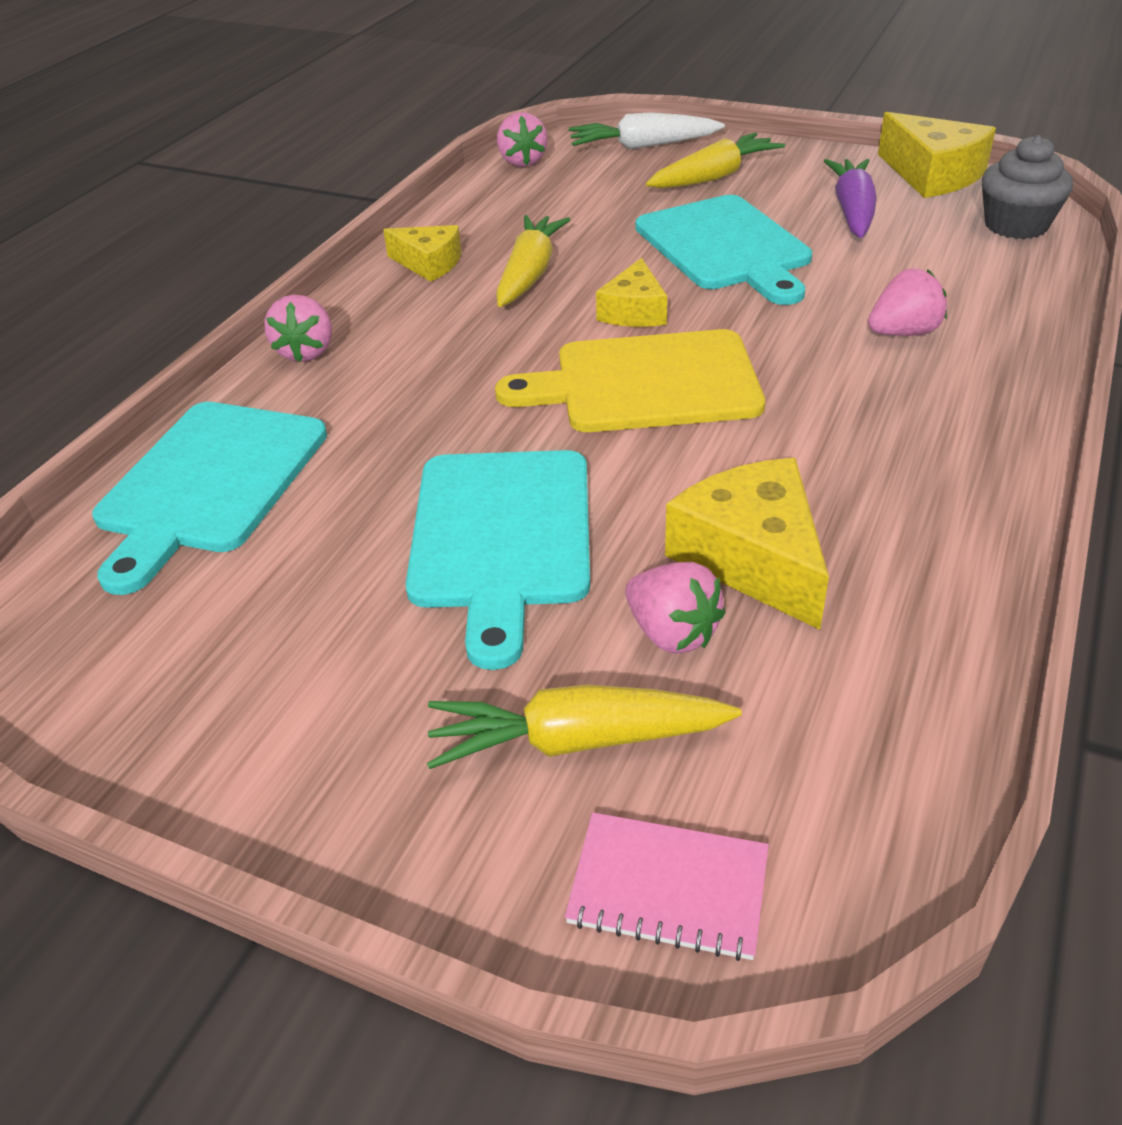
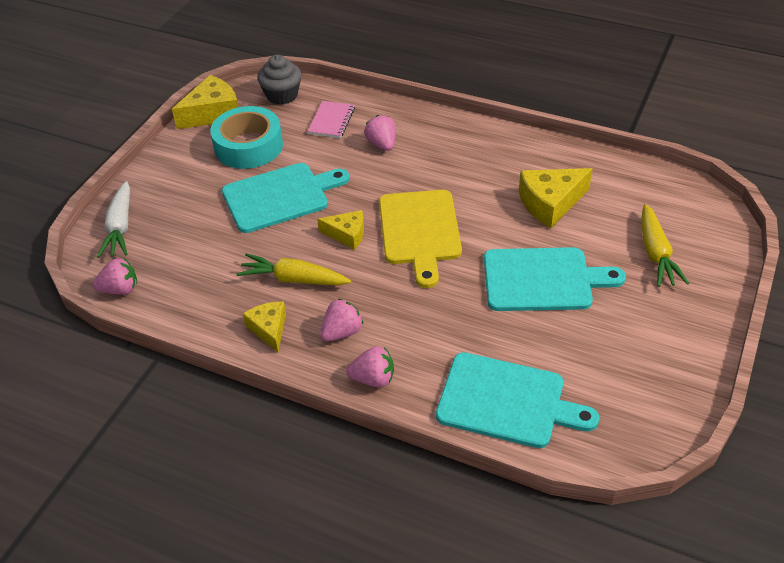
camera: 90 degrees left, 5 degrees up
(429, 263) = (269, 329): yellow cheese -> yellow cheese turned 45 degrees counterclockwise
(668, 888) = (711, 232): pink notebook -> pink notebook (331, 121)
(672, 633) = (596, 227): pink strawberry -> pink strawberry (342, 332)
(714, 177) = (183, 196): yellow carrot -> none
(852, 211) = (248, 146): purple carrot -> turquoise tape

